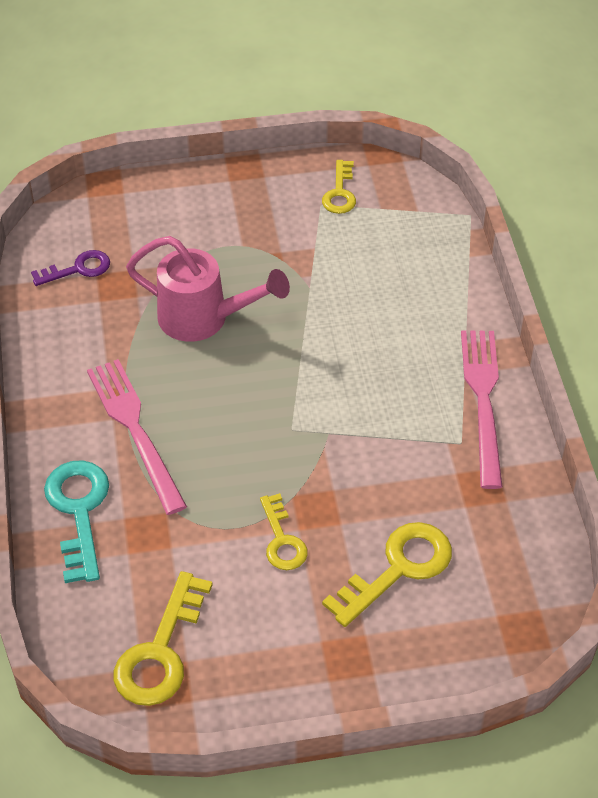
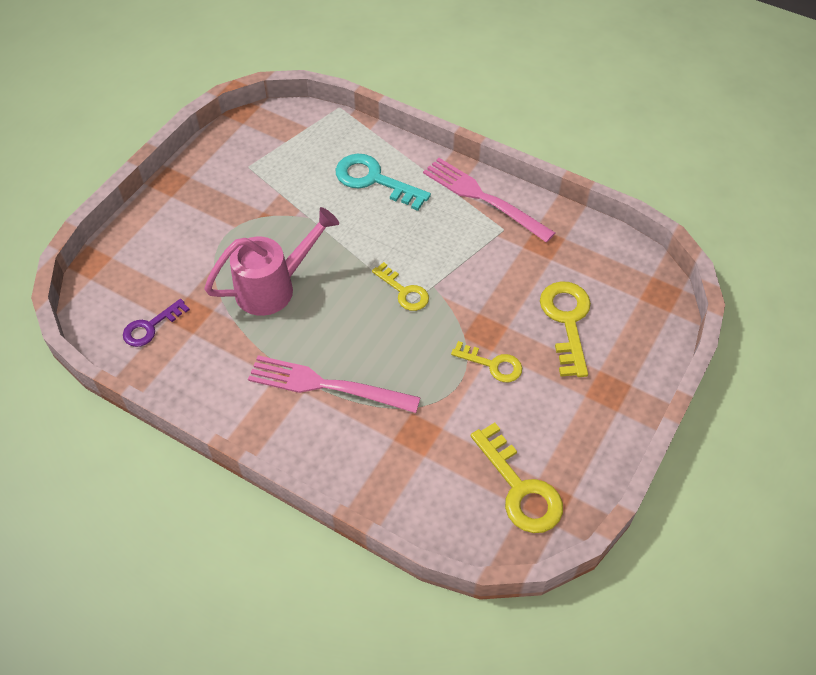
camera: 50 degrees left, 5 degrees up
(78, 269) = (150, 327): purple key -> purple key turned 150 degrees counterclockwise
(79, 511) = (363, 462): turquoise key -> turquoise key (374, 180)
(340, 193) = (249, 151): yellow key -> yellow key (404, 291)

